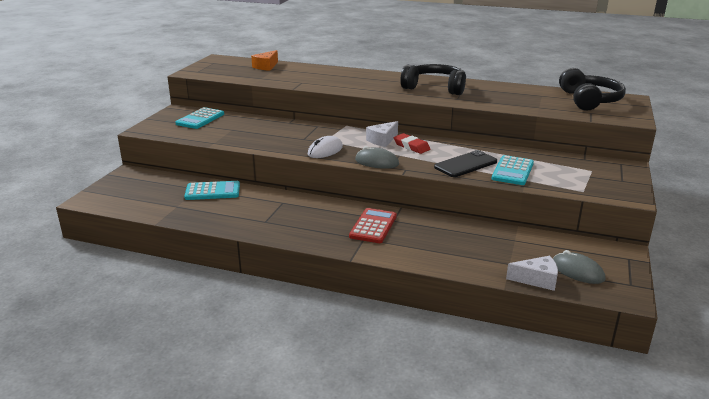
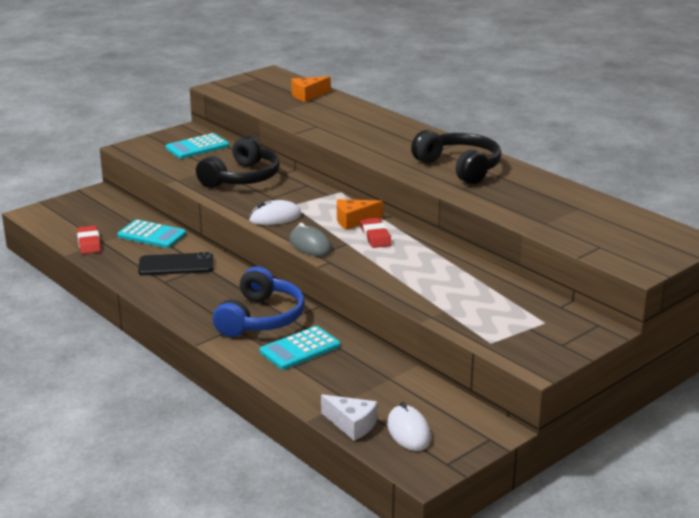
camera: 30 degrees right, 0 degrees up
(166, 210) = (89, 243): none -> red eraser
(373, 226) = (261, 318): red calculator -> blue headphones
(382, 140) = (354, 221): white cheese -> orange cheese
(465, 164) = (404, 274): black phone -> black phone (176, 265)
(512, 171) = (446, 296): turquoise calculator -> turquoise calculator (300, 349)
(577, 271) = (408, 431): grey mouse -> white mouse
(589, 100) = (630, 230): black headphones -> black headphones (242, 178)

